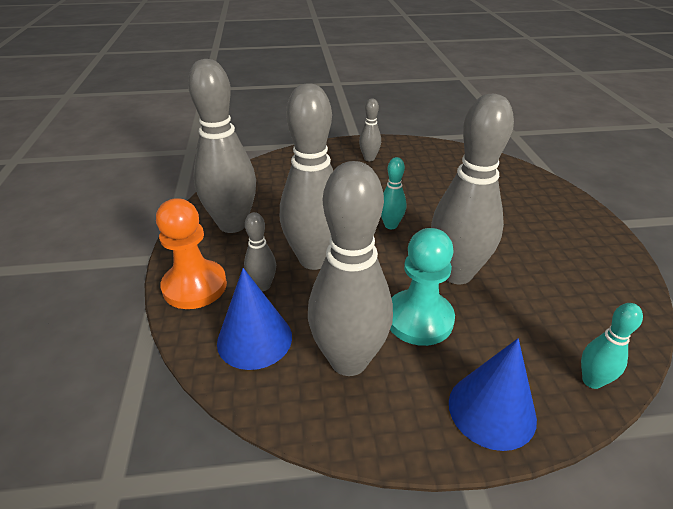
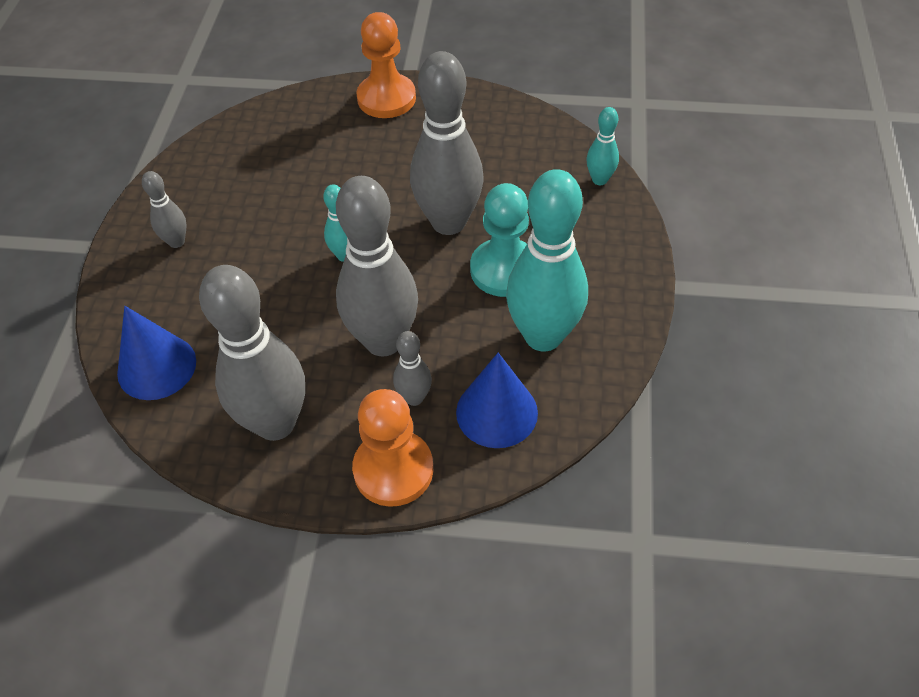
camera: 75 degrees left, 15 degrees up
(348, 360) = (543, 336): grey bowling pin -> turquoise bowling pin
(492, 410) = (615, 250): blue cone -> blue cone (157, 367)
(573, 214) = (386, 98): none -> orange pawn

